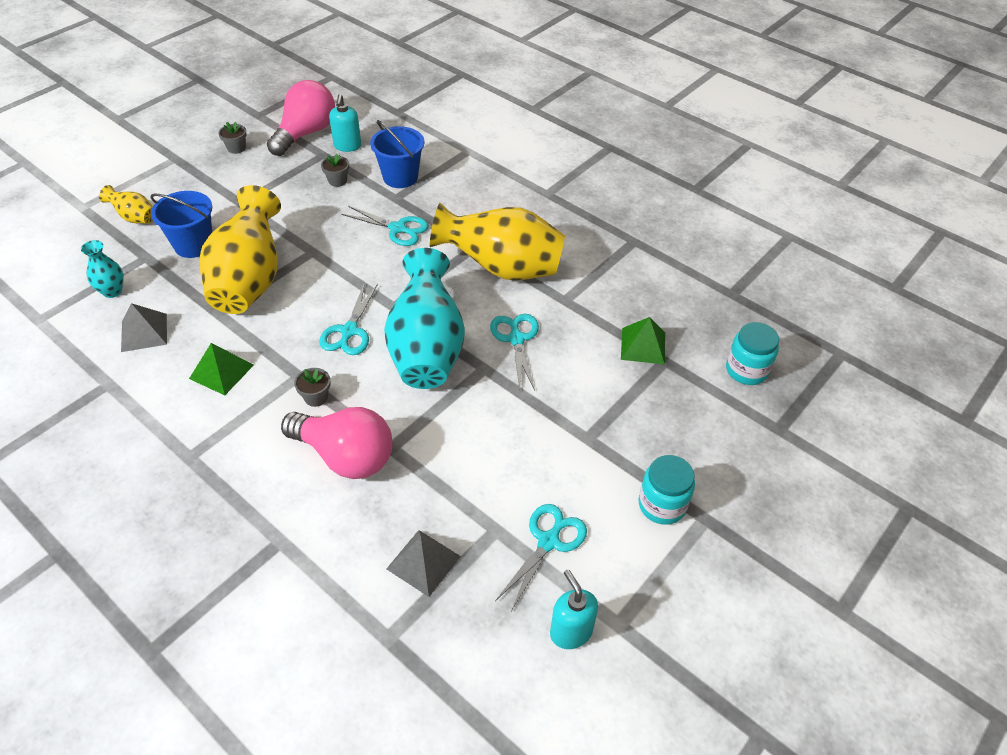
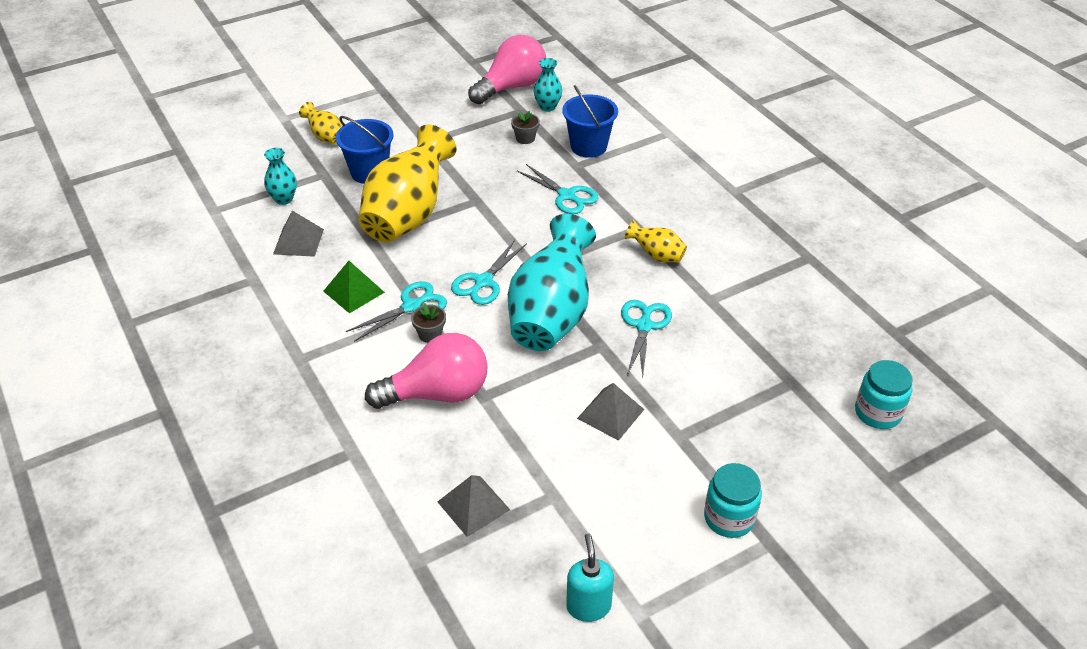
camera: 20 degrees right, 5 degrees down
(236, 148) = (440, 89): grey flower pot -> none
(345, 456) = (437, 393): pink light bulb -> pink light bulb turned 60 degrees counterclockwise
(347, 146) = (547, 107): turquoise soap dispenser -> turquoise vase
(502, 268) = (656, 255): yellow vase -> yellow vase, size x0.45
(518, 433) = (610, 414): none -> grey pyramid
(548, 541) = (600, 520): turquoise scissors -> turquoise scissors (412, 306)
(643, 346) = (774, 362): green pyramid -> none

